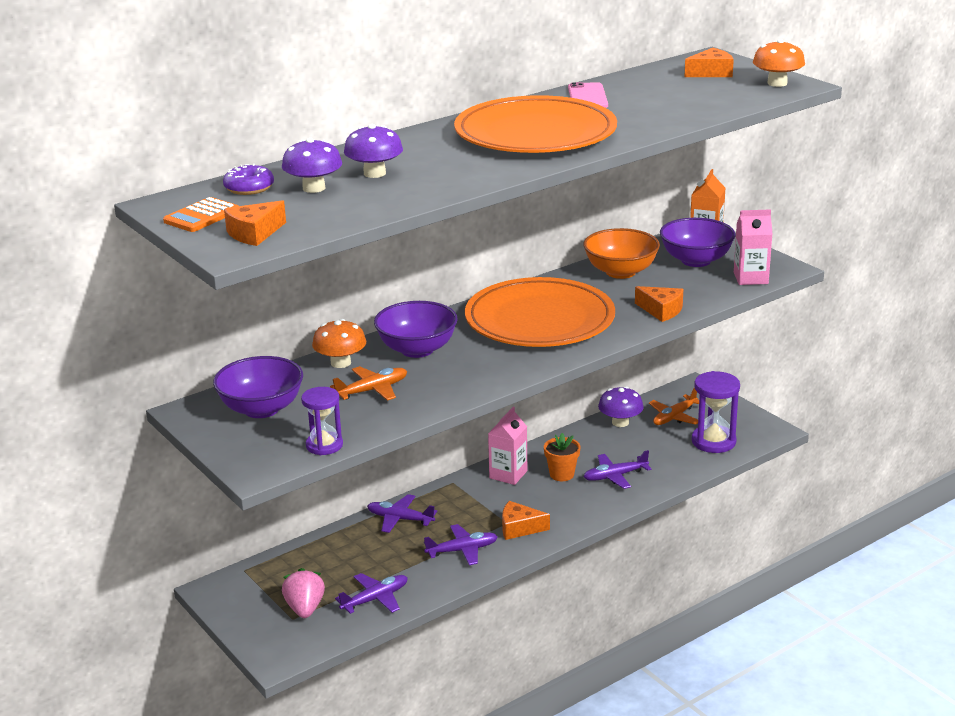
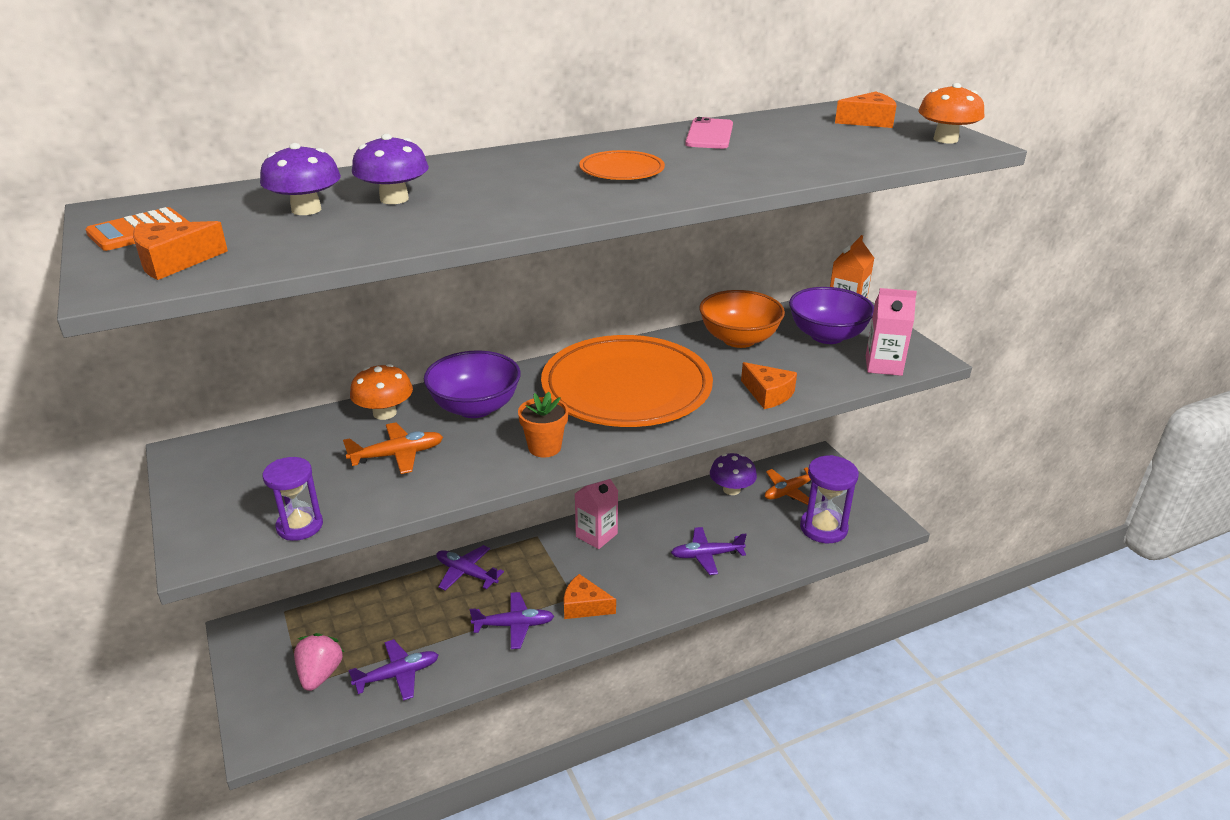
camera: 10 degrees right, 5 degrees up
(249, 188) = (233, 201): purple donut -> none
(261, 409) = (264, 462): purple bowl -> none
(535, 134) = (621, 170): orange plate -> orange plate, size x0.42
(562, 474) = (651, 544): orange flower pot -> orange flower pot (544, 447)

